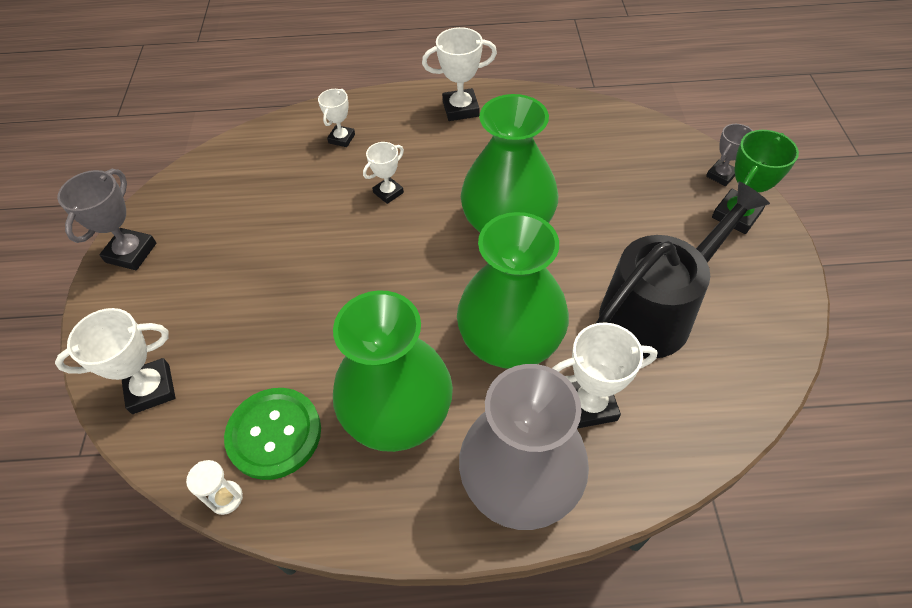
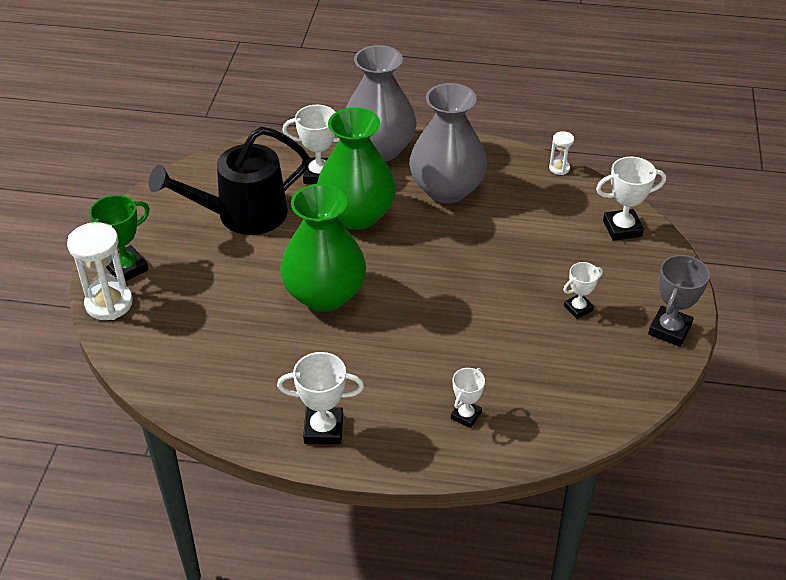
camera: 170 degrees left, 10 degrees down
(274, 434) = (530, 192): green button -> none
(388, 192) = (425, 344): white trophy -> white trophy (578, 308)
(398, 414) = (446, 189): green vase -> grey vase
(721, 175) = (109, 303): grey trophy -> white hourglass

